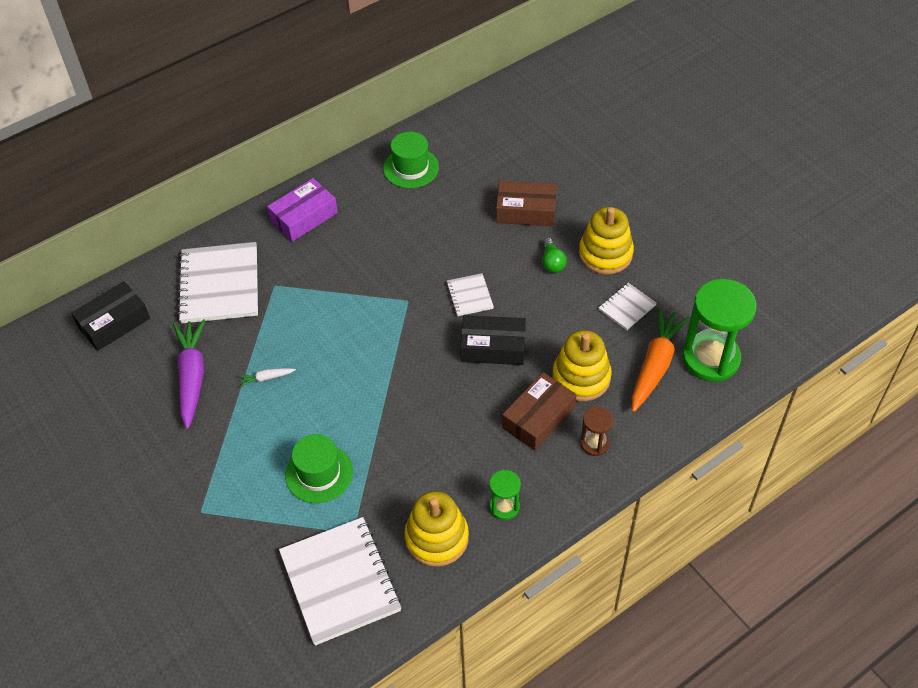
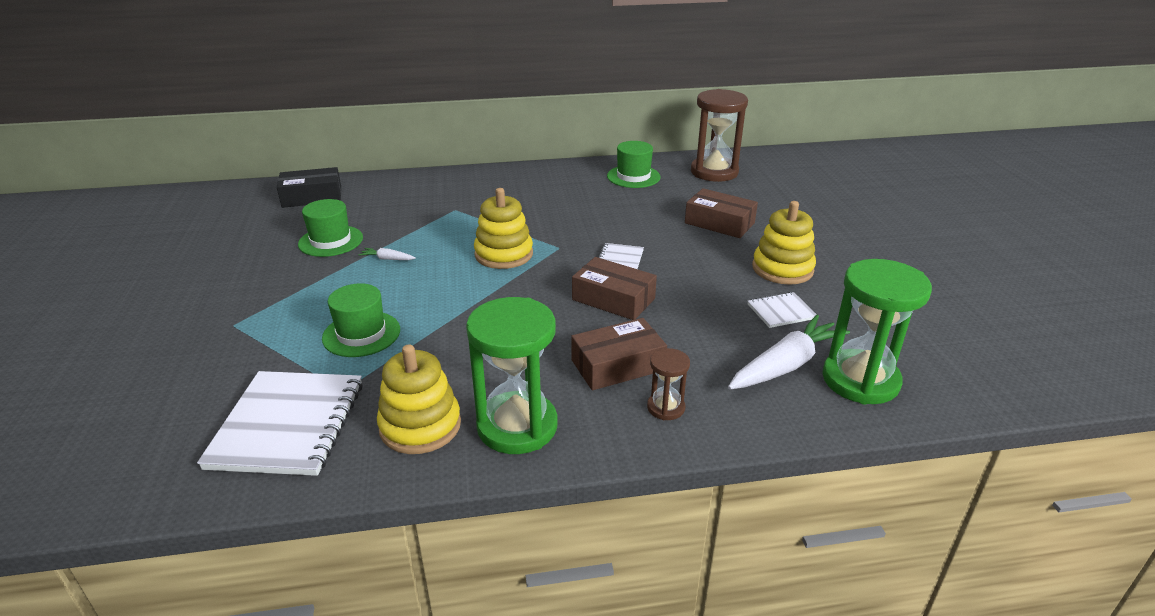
camera: 25 degrees right, 20 degrees down
(192, 377) = (331, 241): purple carrot -> green hat
(219, 285) = (412, 198): white notebook -> none
(304, 217) = (518, 181): purple box -> none
(482, 132) = (714, 172): none -> brown hourglass
(493, 347) = (613, 299): black box -> brown box
(504, 507) = (517, 426): green hourglass -> green hourglass, size x2.06
(552, 262) = (721, 260): green light bulb -> none
(581, 377) = (690, 348): yellow stacking toy -> yellow stacking toy (504, 254)
(655, 365) = (785, 365): orange carrot -> white carrot

